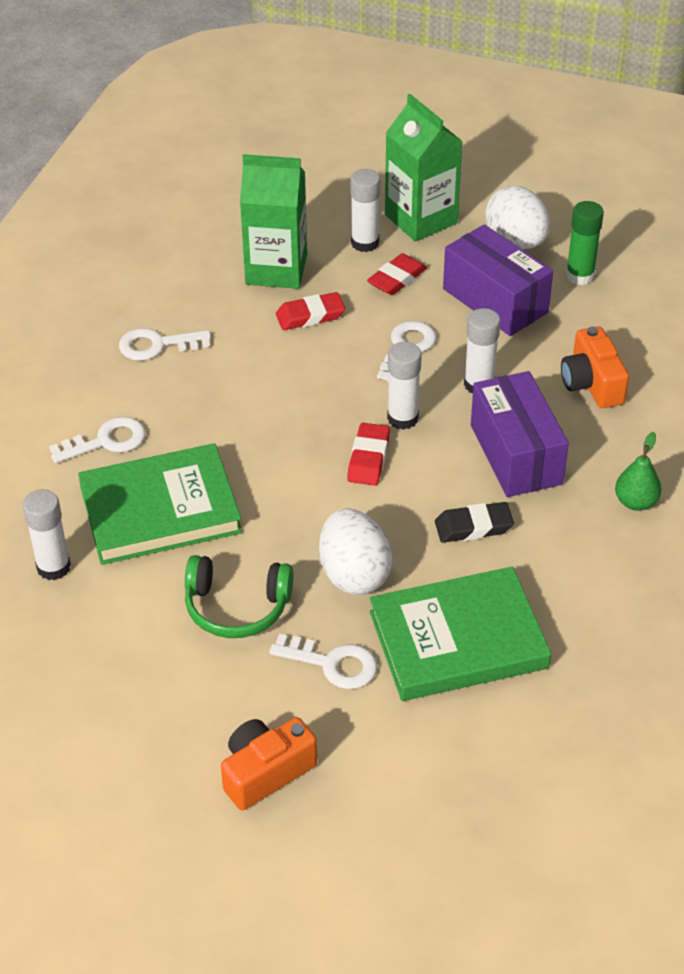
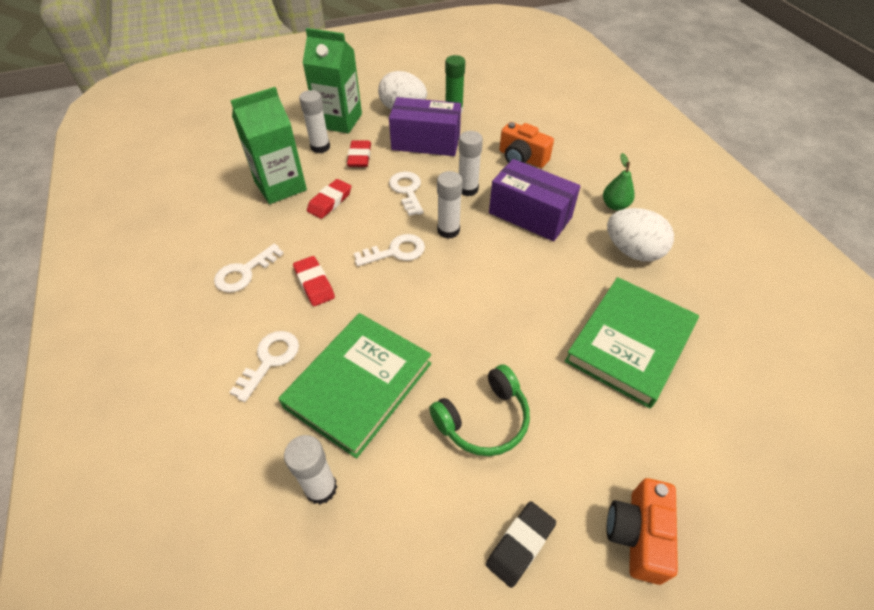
camera: 40 degrees left, 5 degrees up
(333, 664) = (584, 414): white key -> white key (396, 251)
(354, 574) = (528, 343): white egg -> white egg (632, 251)
(368, 458) = (455, 265): red eraser -> red eraser (314, 283)
(473, 527) = (557, 269): black eraser -> black eraser (520, 544)

